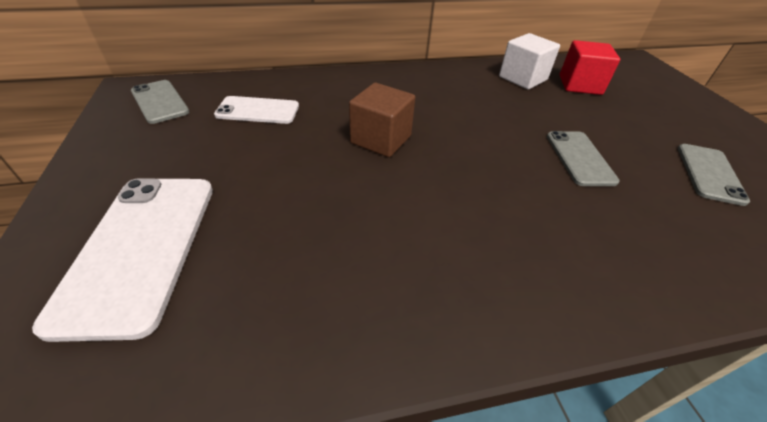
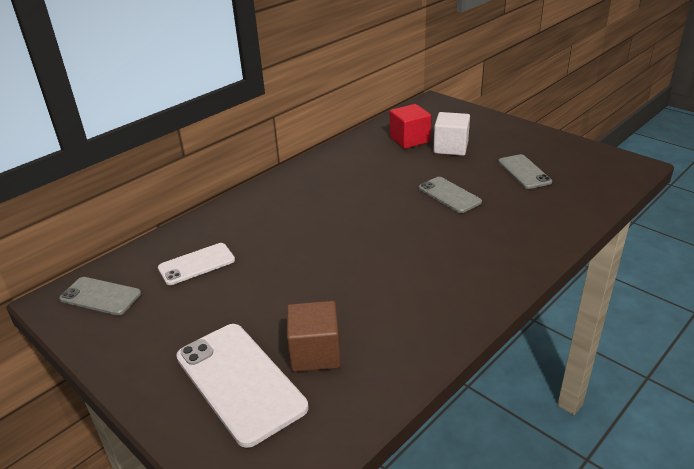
camera: 30 degrees left, 10 degrees down
(381, 139) = (315, 241): brown cube -> brown cube (315, 353)
(523, 78) = (367, 150): white cube -> white cube (450, 147)

